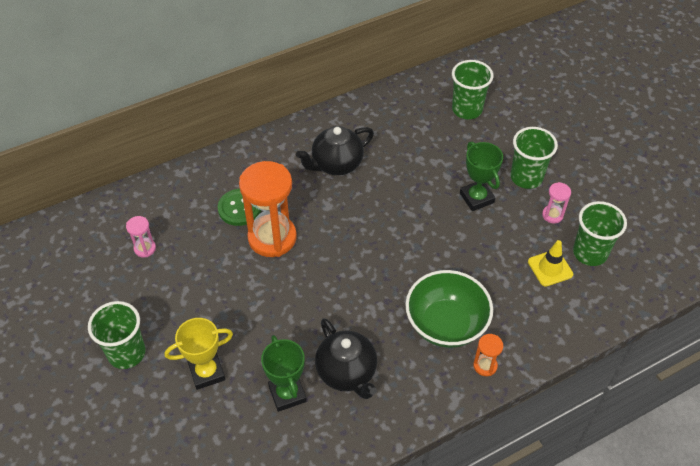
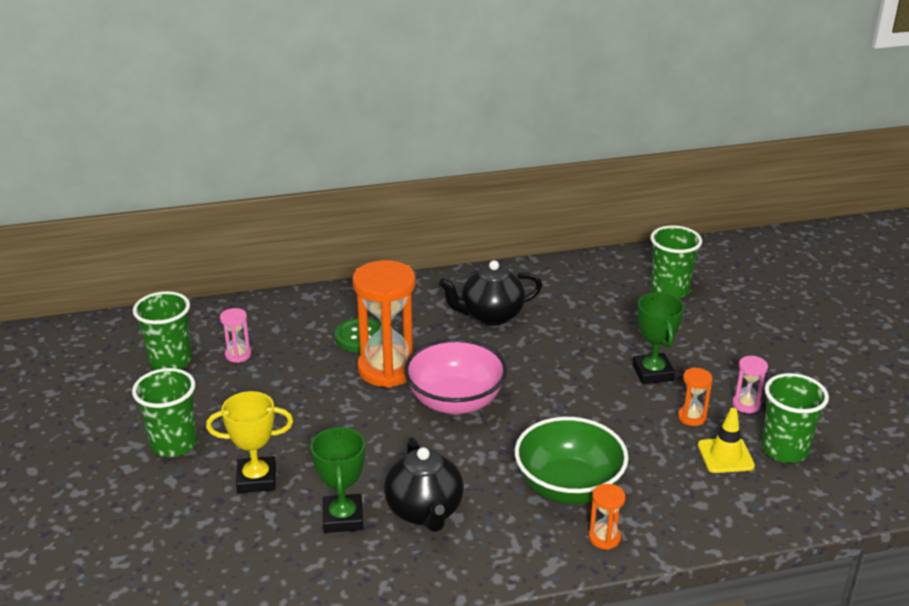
camera: 15 degrees right, 20 degrees down
(336, 259) = (455, 401): none -> pink bowl
(516, 236) = (691, 417): none -> orange hourglass
(526, 177) = (724, 363): green cup -> green cup (170, 361)

